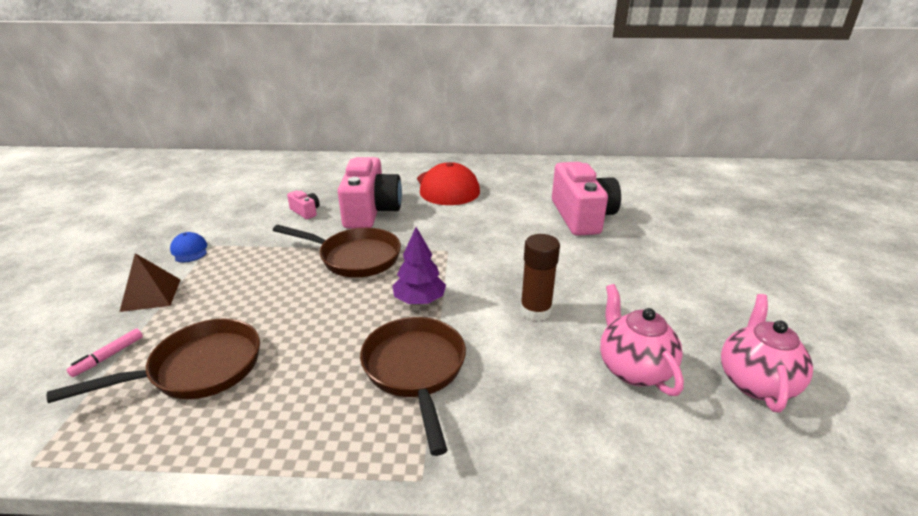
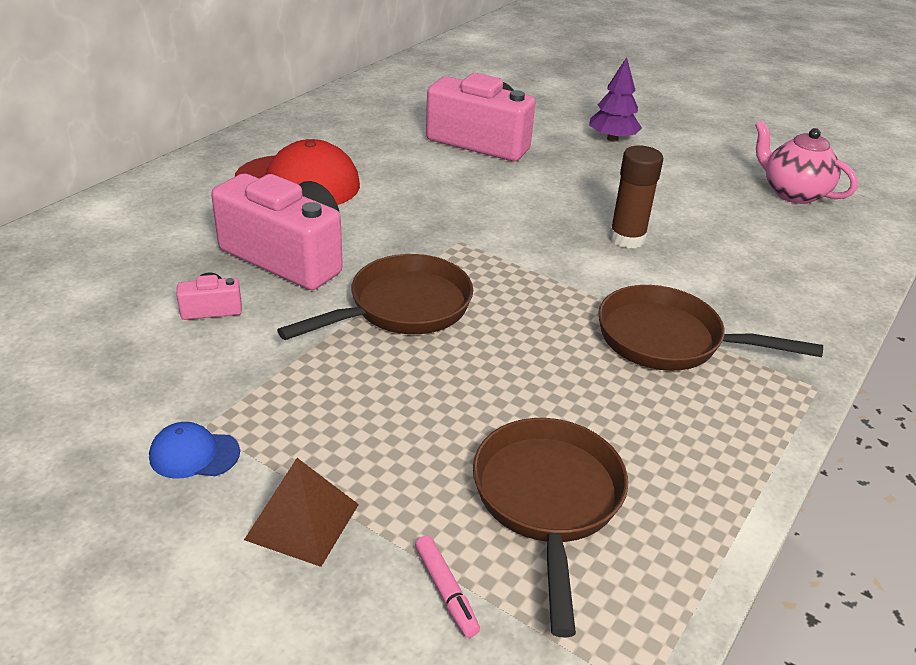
camera: 60 degrees left, 5 degrees up
(419, 300) = (547, 295): purple tree -> purple tree (612, 139)
(633, 368) = (745, 231): pink teapot -> none

